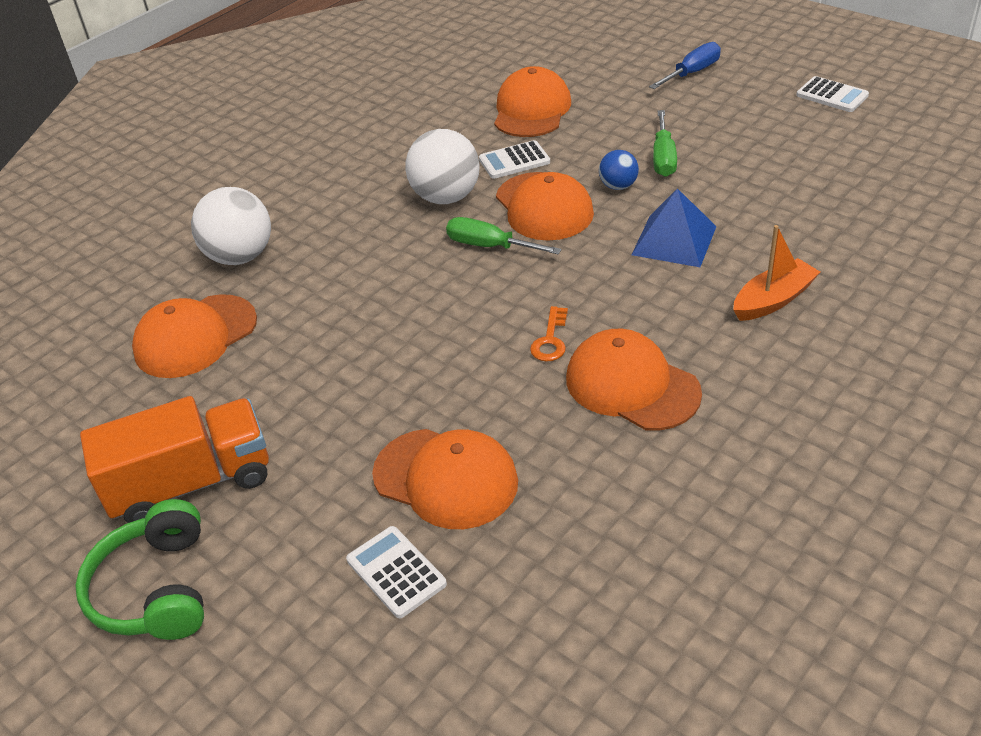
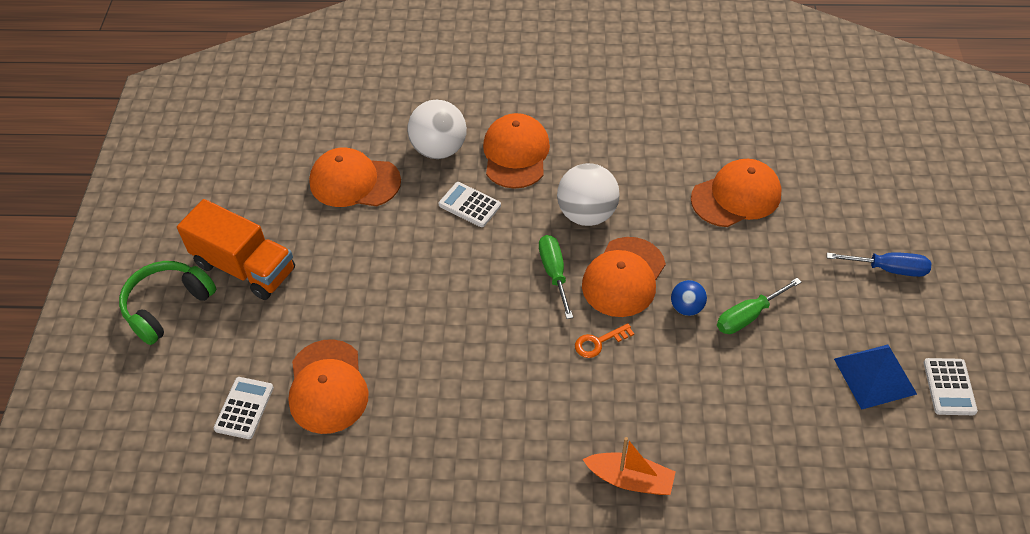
camera: 50 degrees right, 10 degrees up
(514, 161) = (662, 226): white calculator -> white calculator (469, 205)
(550, 340) = (486, 367): orange key -> orange key (598, 342)
(632, 385) = (476, 439): orange cap -> orange cap (516, 154)
(674, 240) = (650, 379): blue pyramid -> blue pyramid (875, 376)

